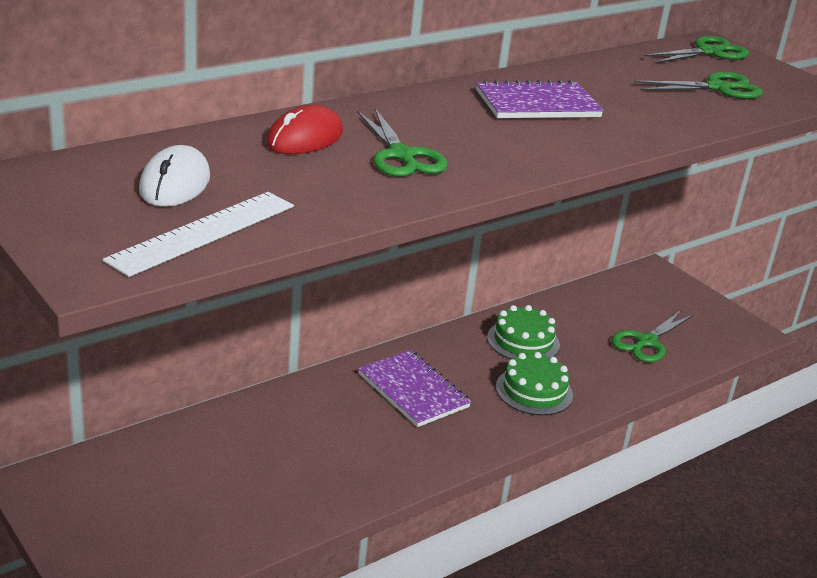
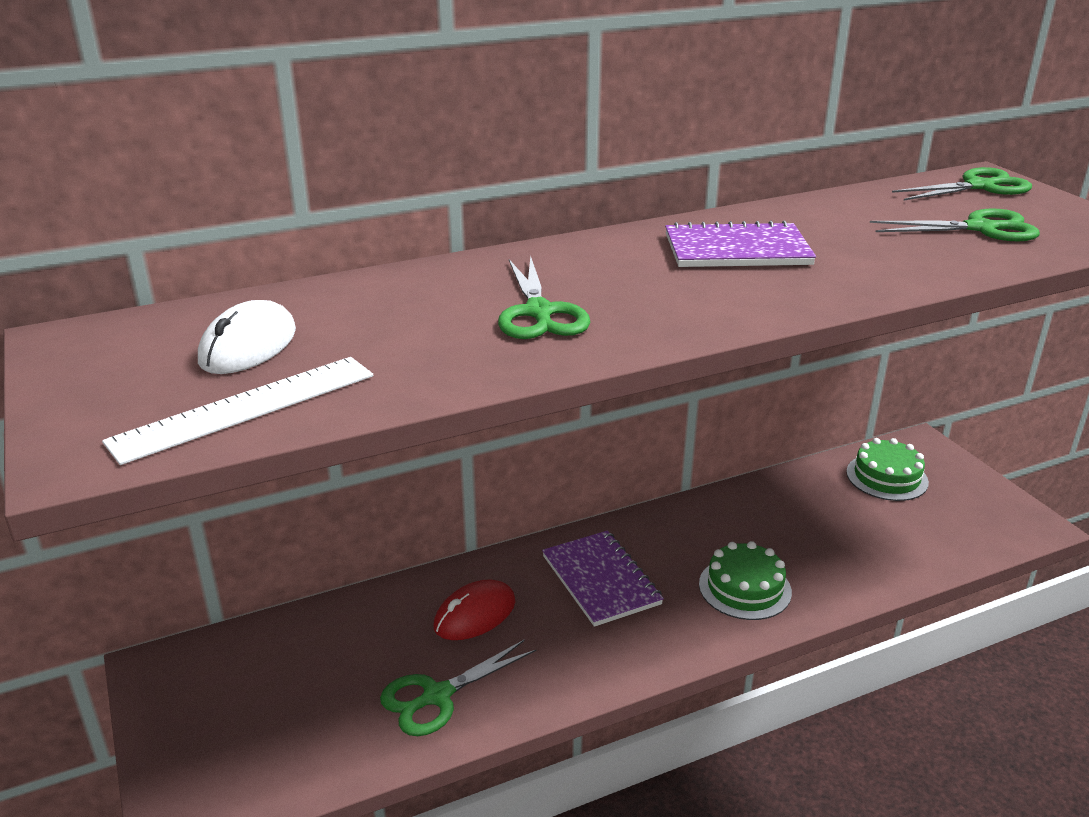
camera: 15 degrees right, 0 degrees up
(305, 138) = (432, 291): red mouse -> red mouse (475, 614)
(523, 341) = (744, 524): green cake -> green cake (887, 477)
(646, 342) = (896, 531): green scissors -> green scissors (437, 696)

